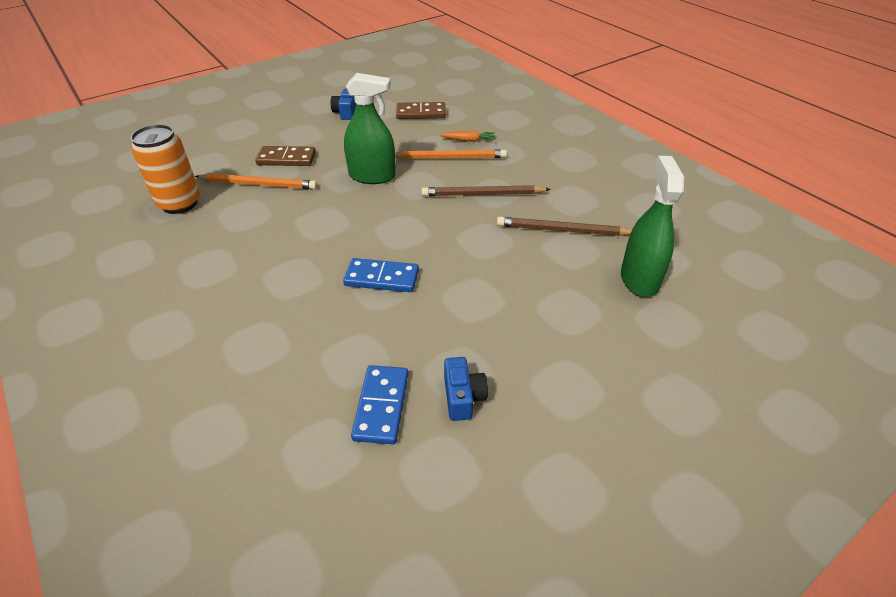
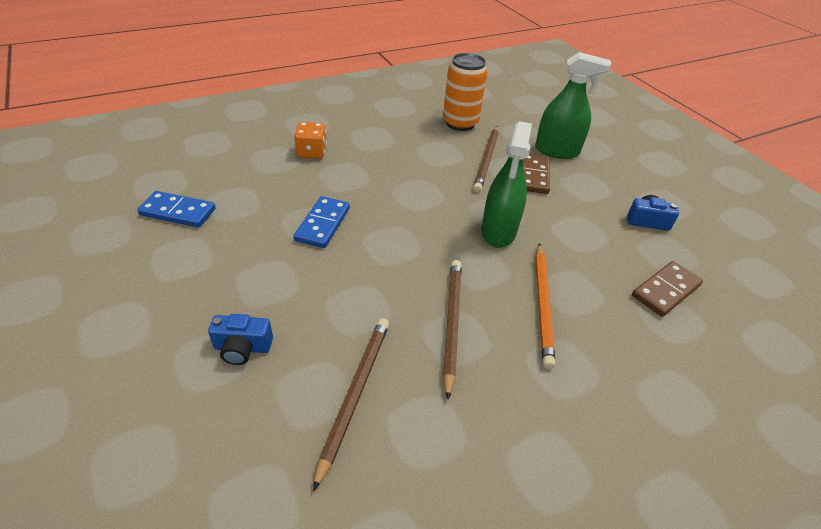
camera: 95 degrees right, 0 degrees up
(240, 313) = (312, 152): none -> orange dice
(259, 184) = (487, 160): orange pencil -> brown pencil
(421, 113) = (665, 291): brown domino -> brown domino turned 45 degrees clockwise
(463, 397) = (154, 256): blue camera -> blue camera (242, 348)
(468, 140) = (593, 332): orange carrot -> none
(639, 279) = (224, 458): green spray bottle -> green spray bottle (556, 151)

